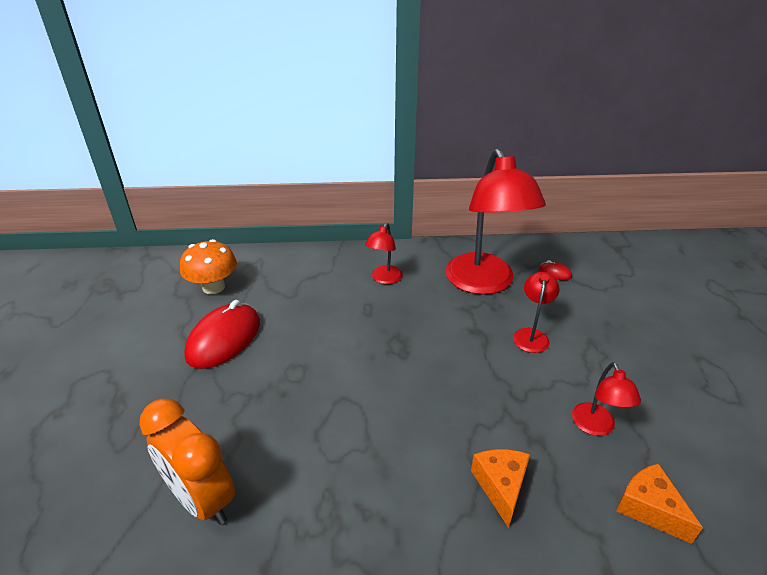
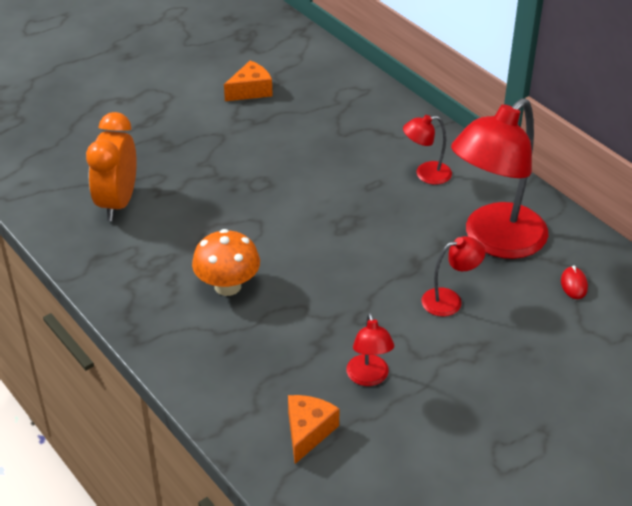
camera: 55 degrees right, 5 degrees up
(213, 287) = (305, 87): orange mushroom -> orange mushroom (227, 286)
(224, 339) = (255, 128): red mouse -> none
(501, 486) = (254, 340): orange cheese -> orange cheese (251, 90)
(596, 427) = (369, 378): red lamp -> red lamp turned 60 degrees counterclockwise

